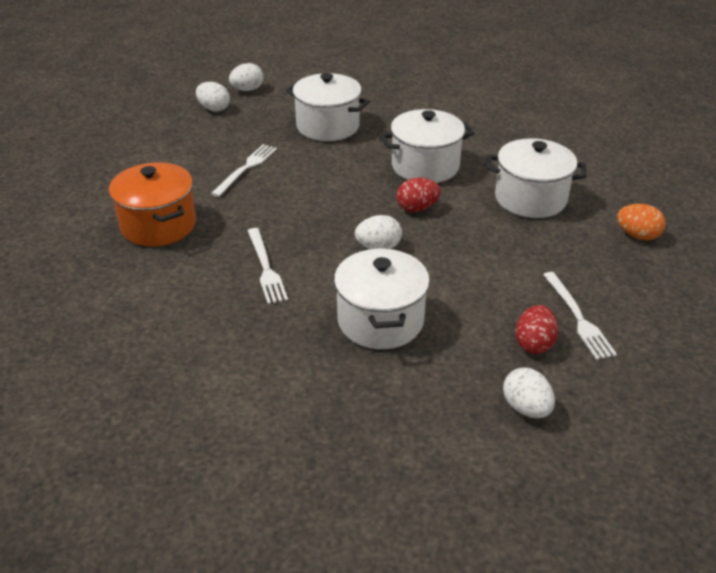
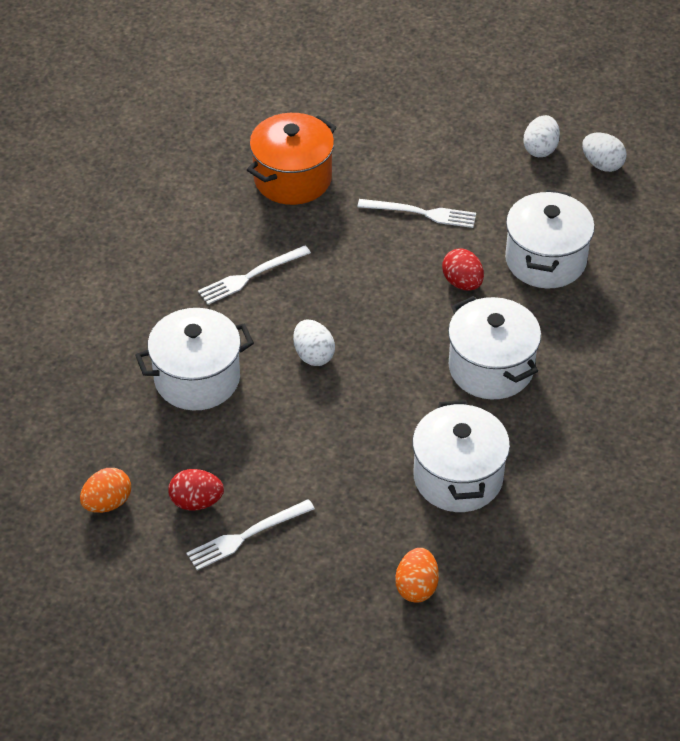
camera: 75 degrees right, 10 degrees up
(417, 208) = (398, 375): red egg -> red egg (462, 283)
(526, 408) = (107, 503): white egg -> orange egg

